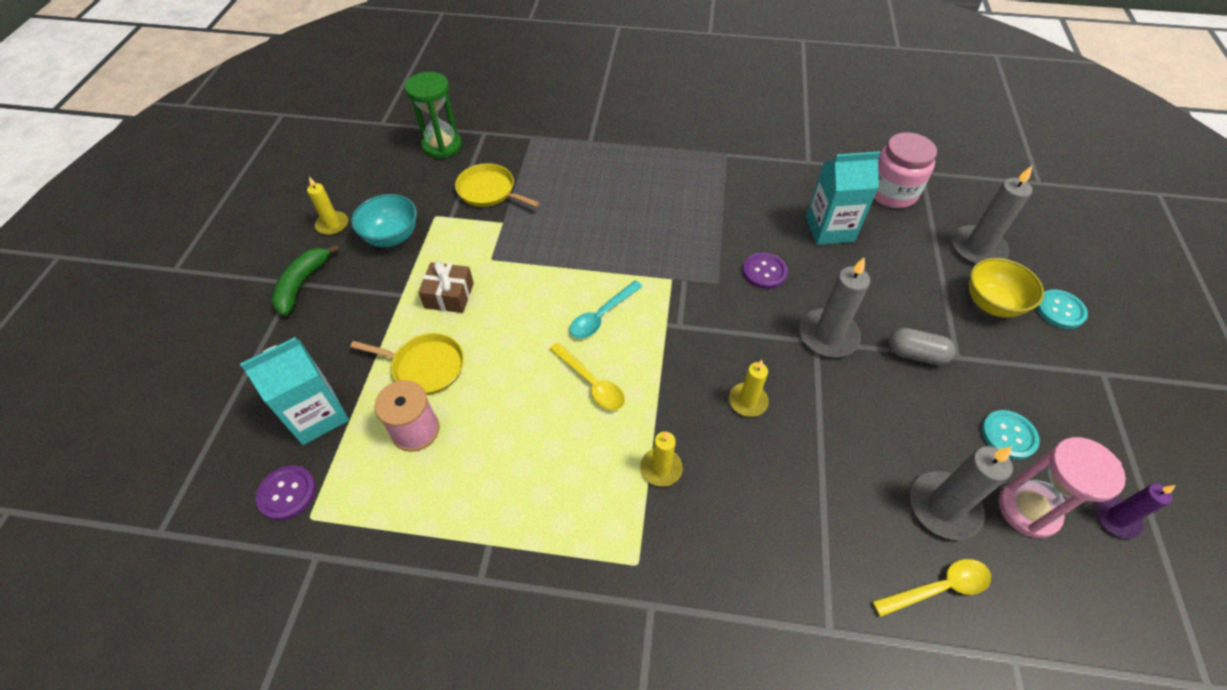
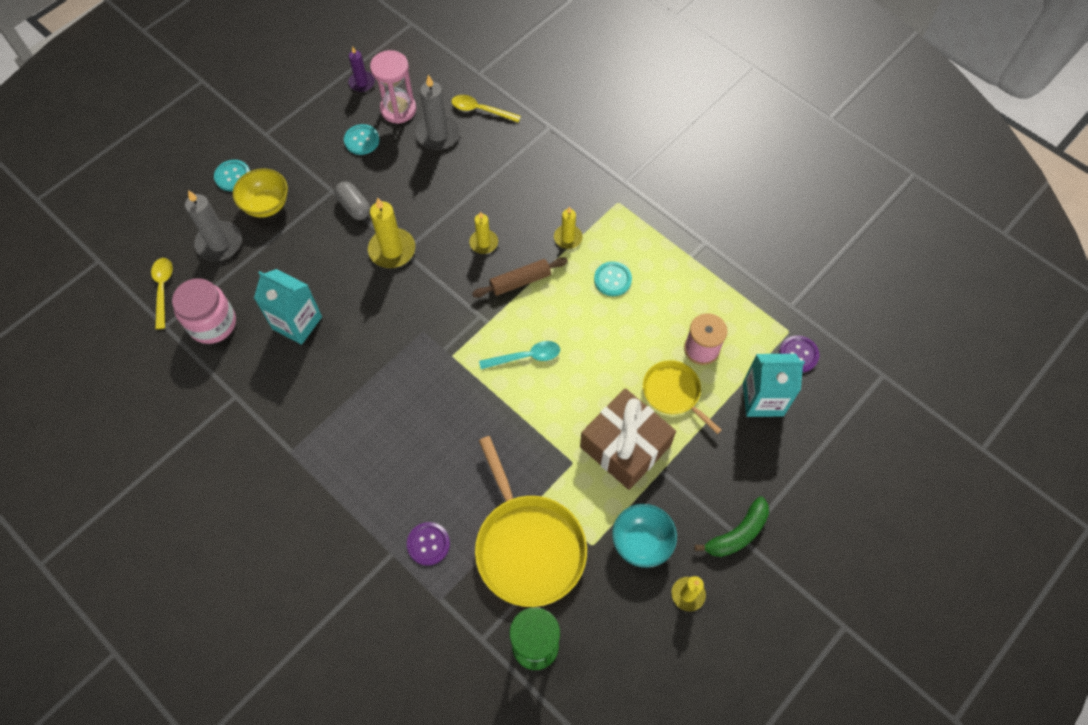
camera: 145 degrees left, 10 degrees up
(449, 295) = (625, 446): brown gift -> brown gift, size x1.82
(489, 191) = (528, 546): yellow pan -> yellow pan, size x1.77
(570, 449) = (612, 279): none -> turquoise button
(591, 383) = (570, 312): yellow spoon -> yellow spoon (163, 289)
(670, 383) = (520, 281): none -> brown rolling pin
(764, 272) = (382, 319): purple button -> purple button (428, 544)
(828, 335) = (392, 250): grey candle -> yellow candle

